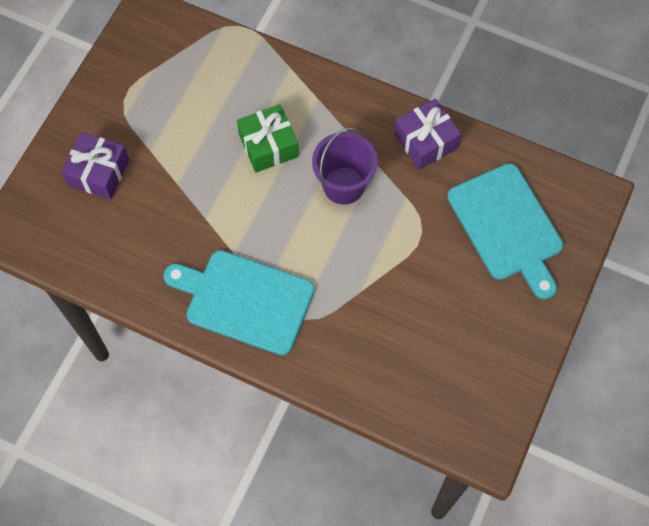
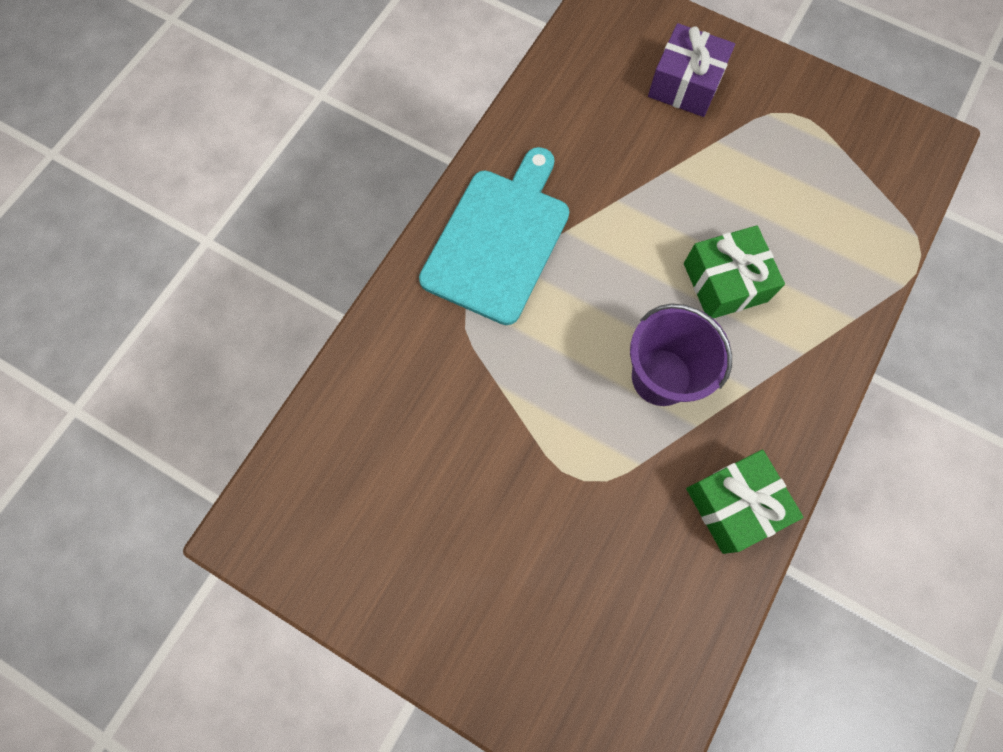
camera: 95 degrees right, 5 degrees up
(426, 141) = (734, 505): purple gift -> green gift
(507, 226) = (585, 614): turquoise cutting board -> none

